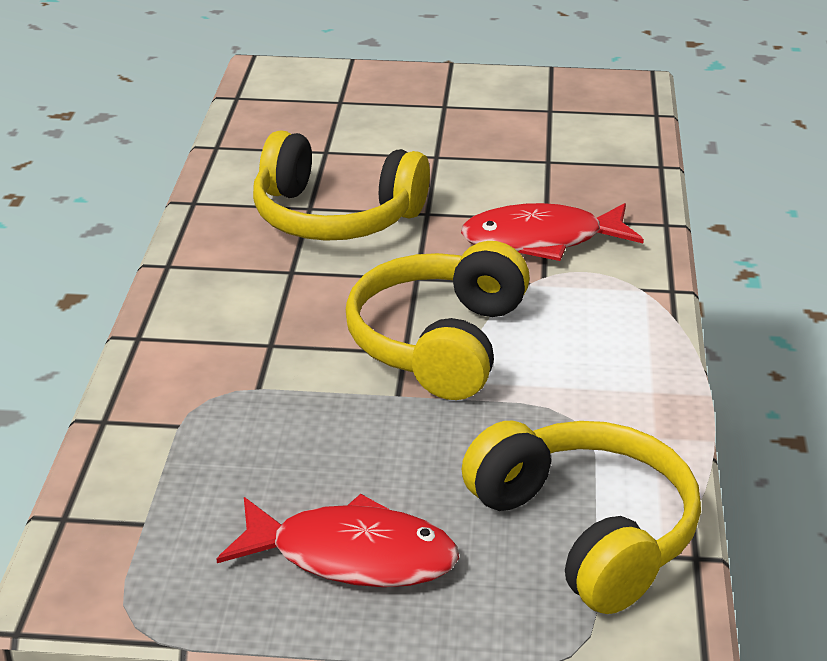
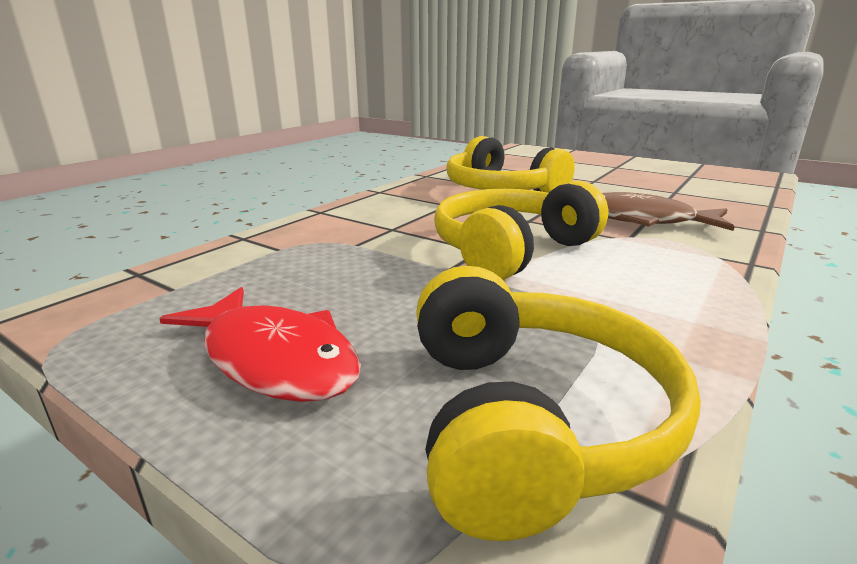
camera: 30 degrees right, 10 degrees down
(541, 240) = (642, 220): red fish -> brown fish

